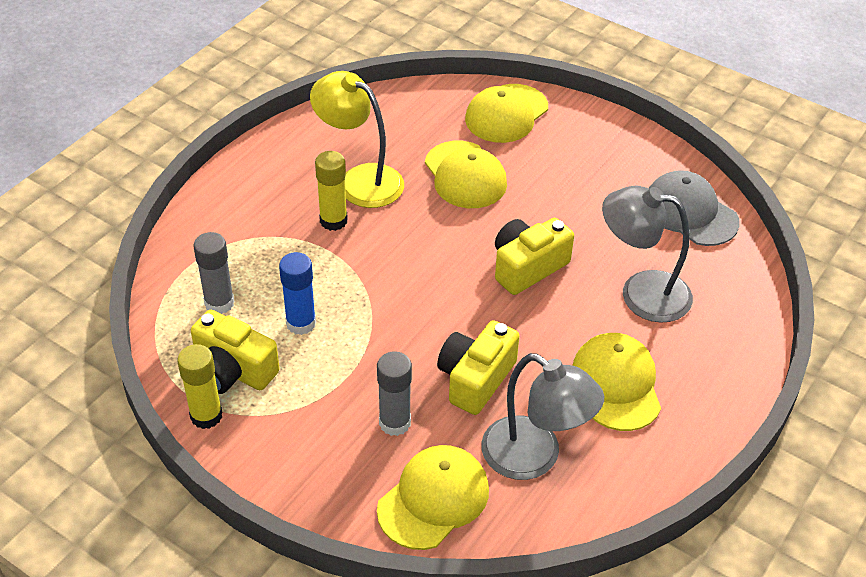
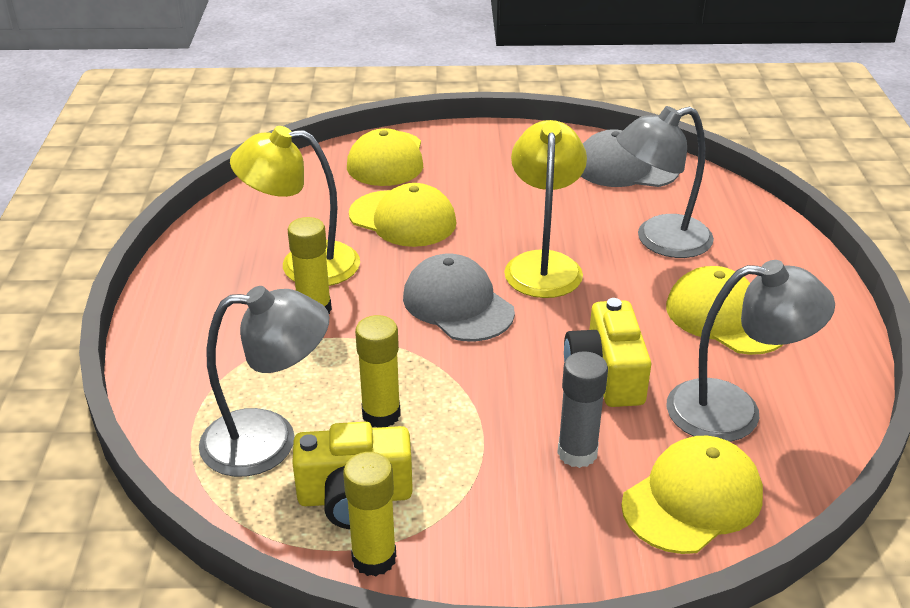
camera: 35 degrees left, 10 degrees down
(219, 303) = (269, 441): grey glue stick -> grey lamp
(301, 323) = (381, 414): blue glue stick -> yellow glue stick
(432, 267) = (457, 304): none -> grey cap
(433, 499) = (692, 499): yellow cap -> yellow cap turned 45 degrees clockwise
(527, 267) = (543, 264): yellow camera -> yellow lamp

